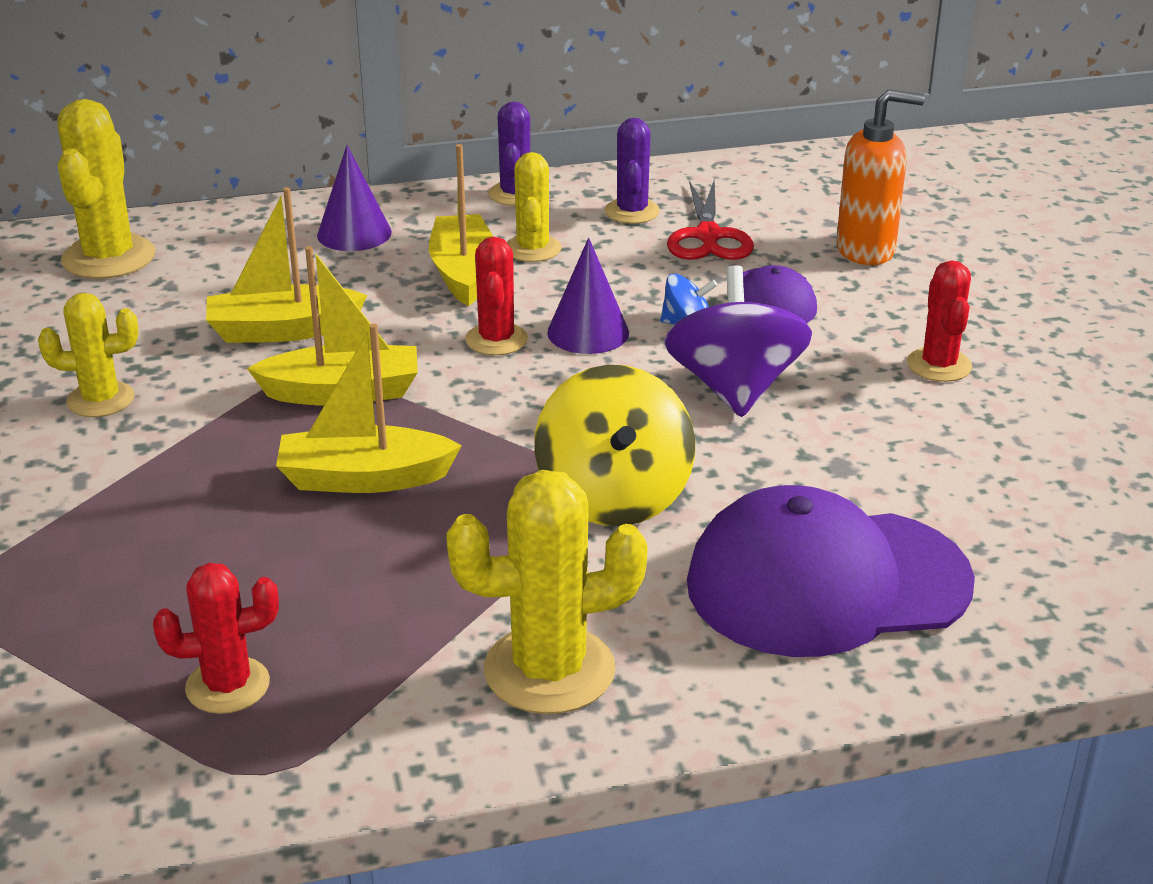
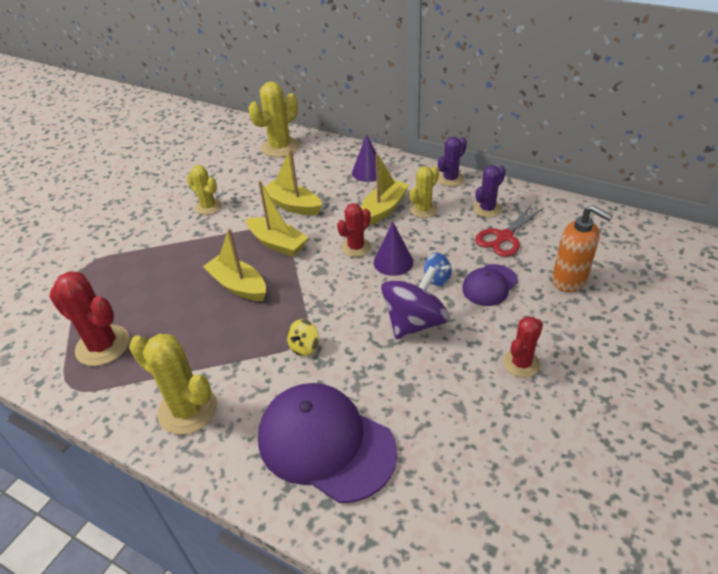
camera: 45 degrees right, 10 degrees up
(228, 686) = (103, 345): red cactus -> red cactus, size x1.60
(614, 496) = (304, 346): yellow spinning top -> yellow spinning top, size x0.48

